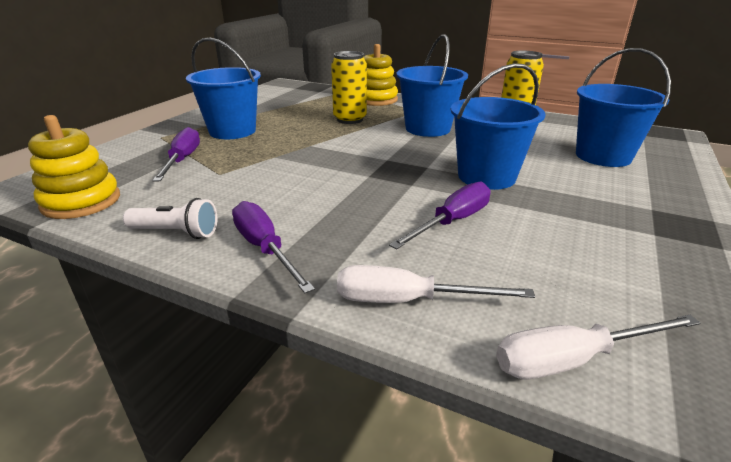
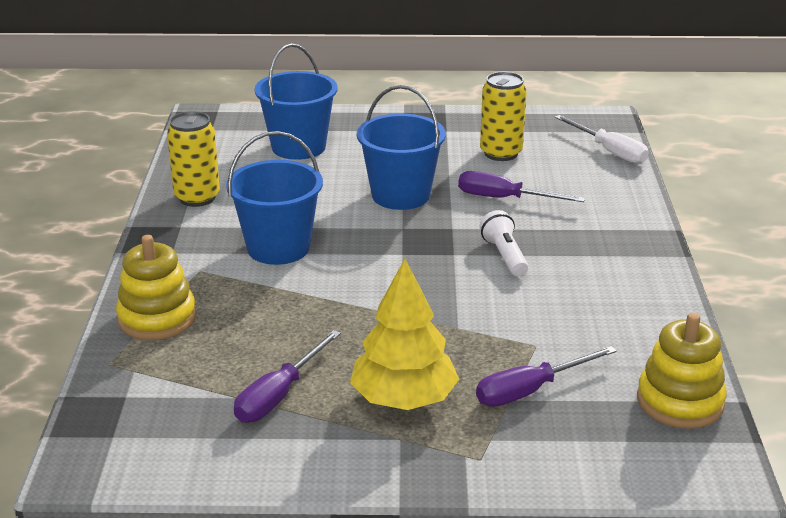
camera: 115 degrees left, 0 degrees up
(176, 232) = (655, 313): white flashlight -> white flashlight (504, 256)
(232, 131) = (404, 399): blue bucket -> yellow tree
(265, 248) = (626, 263): purple screwdriver -> purple screwdriver (279, 395)
(350, 119) = (279, 314): yellow can -> yellow can (501, 153)
(407, 300) = (617, 198): white screwdriver -> none

